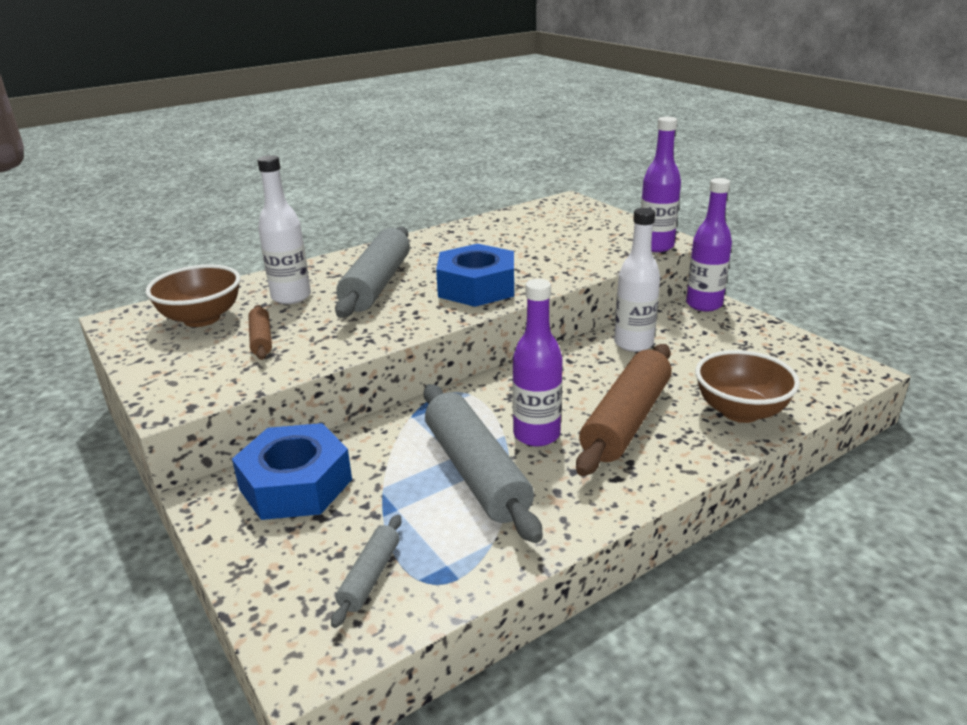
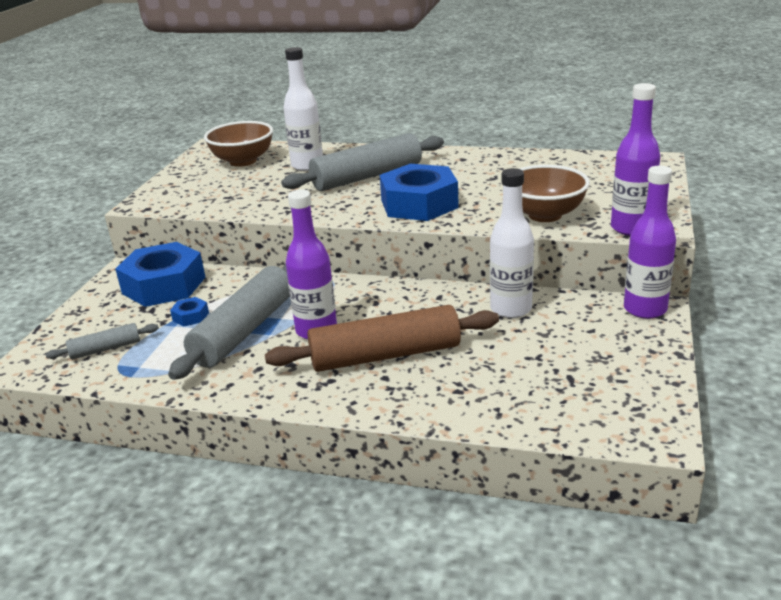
camera: 50 degrees right, 0 degrees up
(261, 339) = (242, 186): brown rolling pin -> none
(394, 492) = (190, 316): none -> blue nut
(740, 411) = (475, 398): brown bowl -> brown bowl (545, 215)

